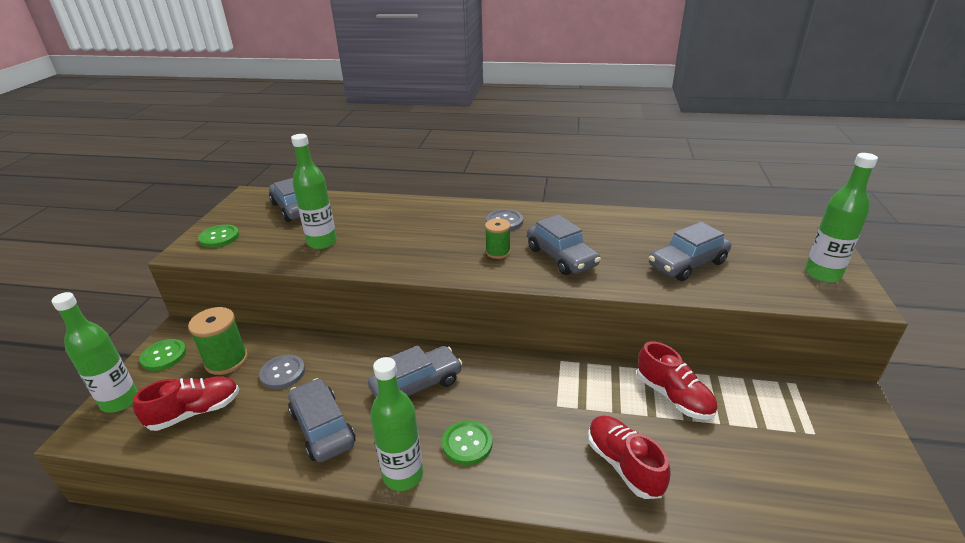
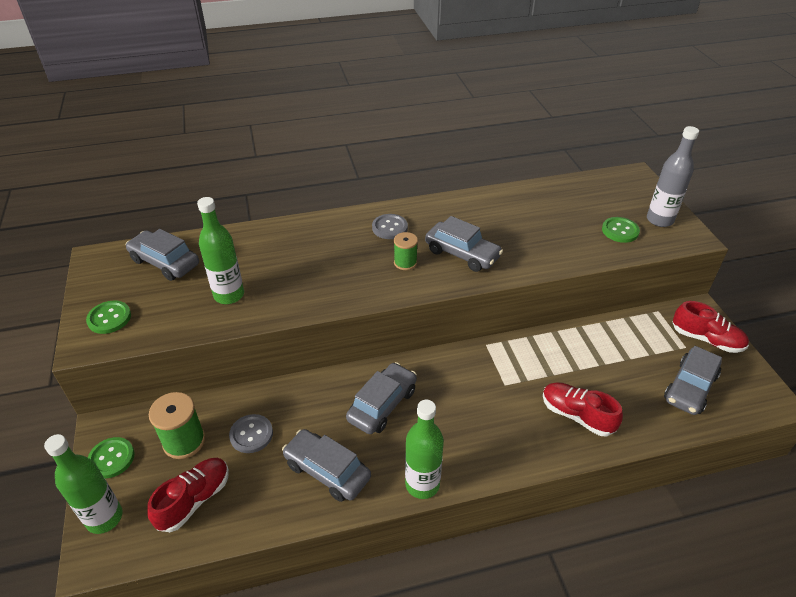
camera: 25 degrees left, 10 degrees up
(467, 444) = (455, 440): green button -> green button (620, 231)
(673, 396) = (584, 349): red shoe -> red shoe (706, 339)
(687, 264) = (563, 235): grey car -> grey car (690, 387)
(822, 274) = (659, 220): green bottle -> grey bottle

